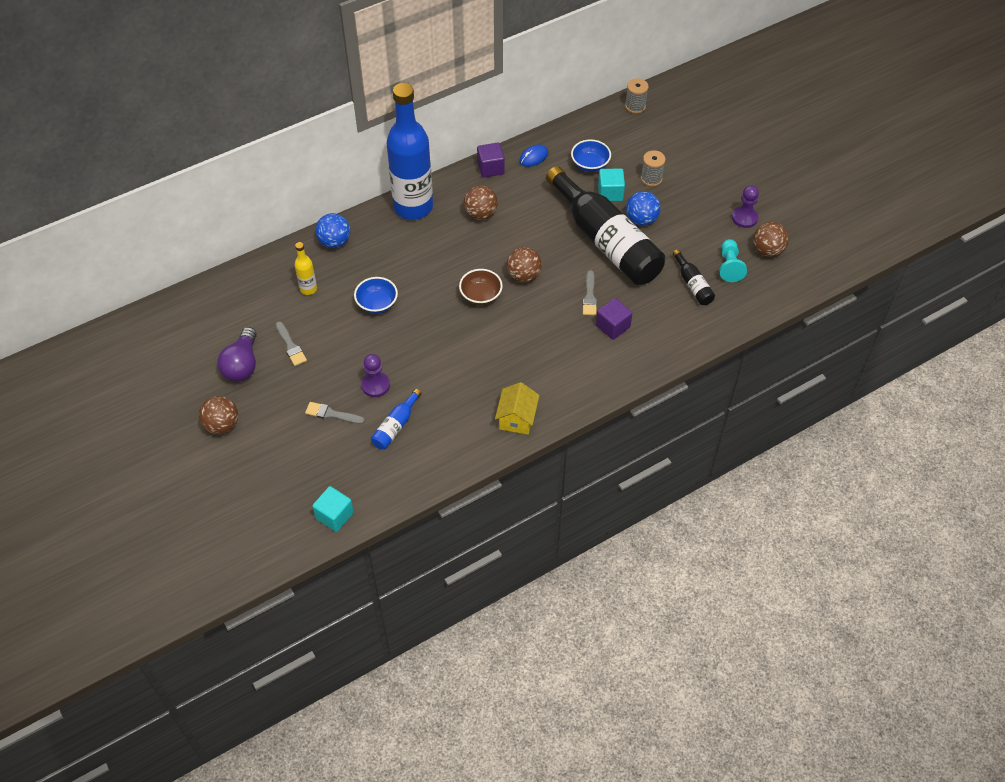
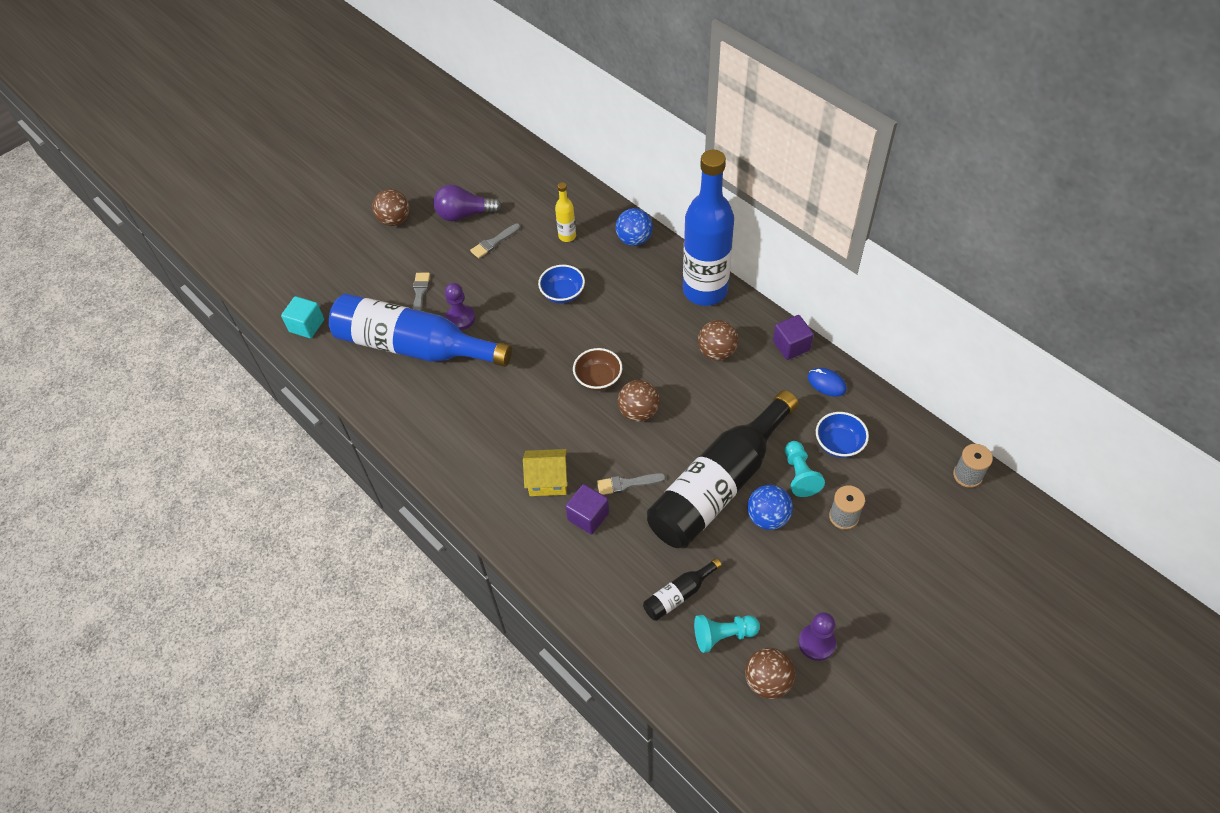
camera: 80 degrees right, 0 degrees up
(396, 426) = (414, 346): blue bottle -> blue bottle, size x2.41
(517, 418) = (440, 447): yellow house -> yellow house (548, 480)
(610, 193) = (799, 475): turquoise cube -> turquoise pawn

